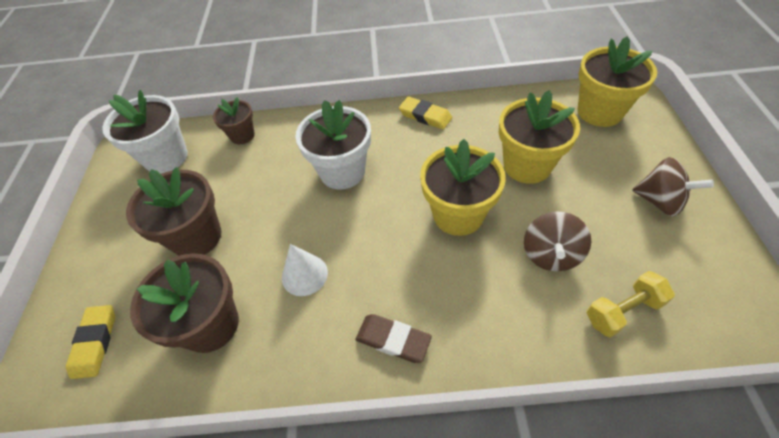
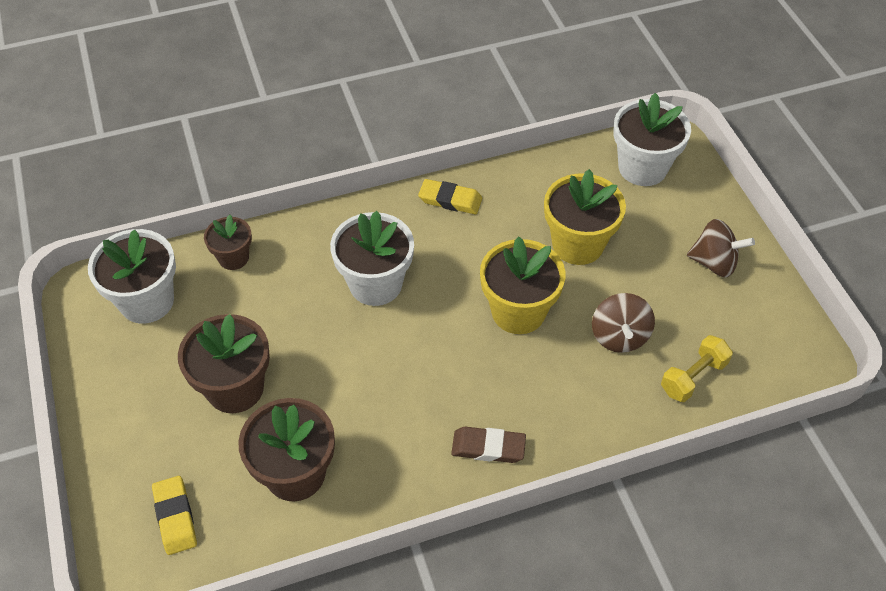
camera: 20 degrees left, 0 degrees up
(304, 275) = (376, 404): white cone -> none
(599, 112) = (642, 168): yellow flower pot -> white flower pot

